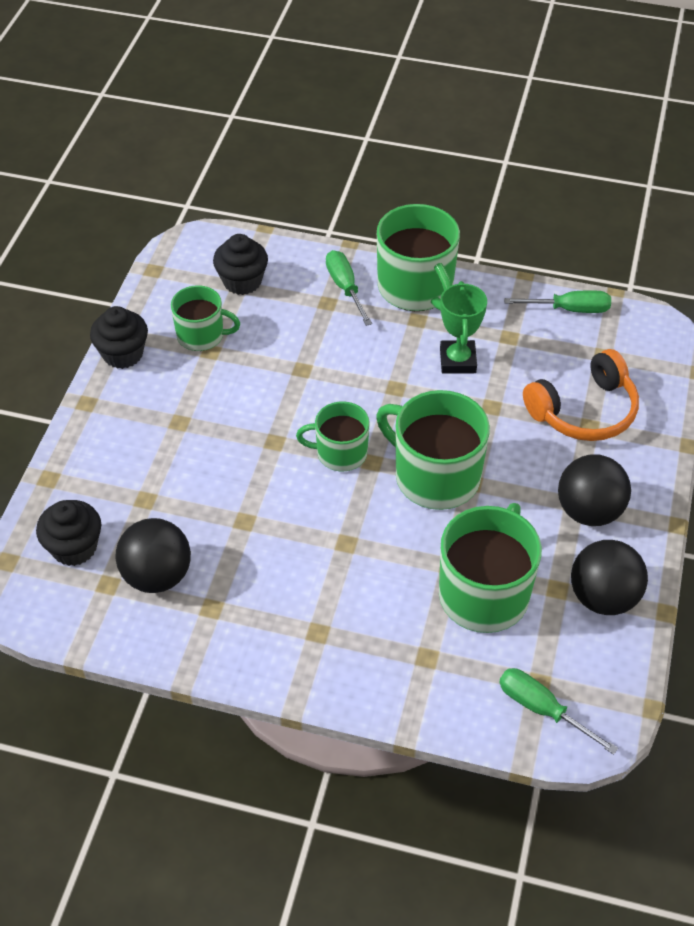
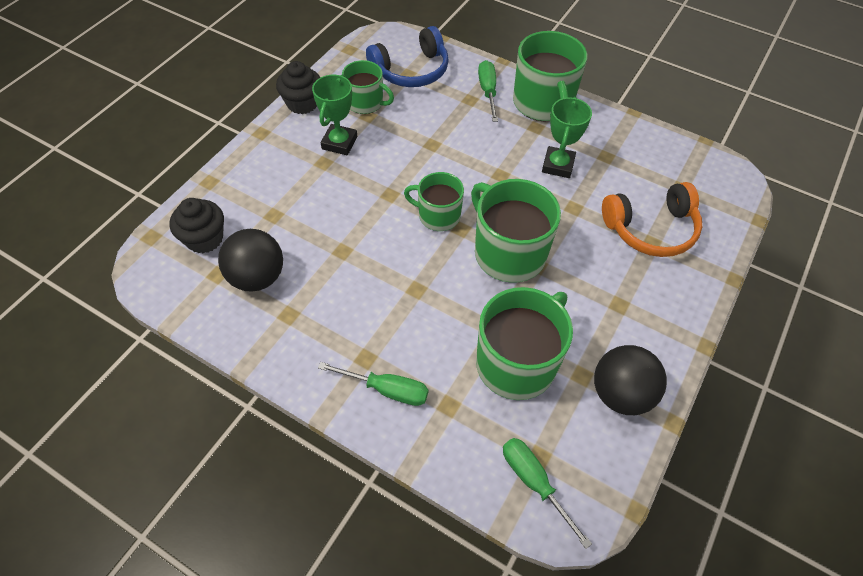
camera: 15 degrees right, 5 degrees up
(189, 393) = (339, 143): none -> green trophy
(242, 281) = (411, 70): black cupcake -> blue headphones
(569, 309) = (663, 146): green screwdriver -> green screwdriver (387, 389)
(589, 511) = (630, 314): black ball -> none

